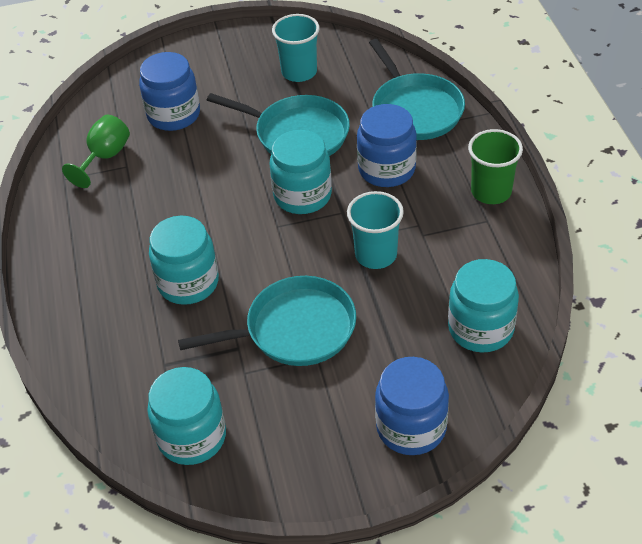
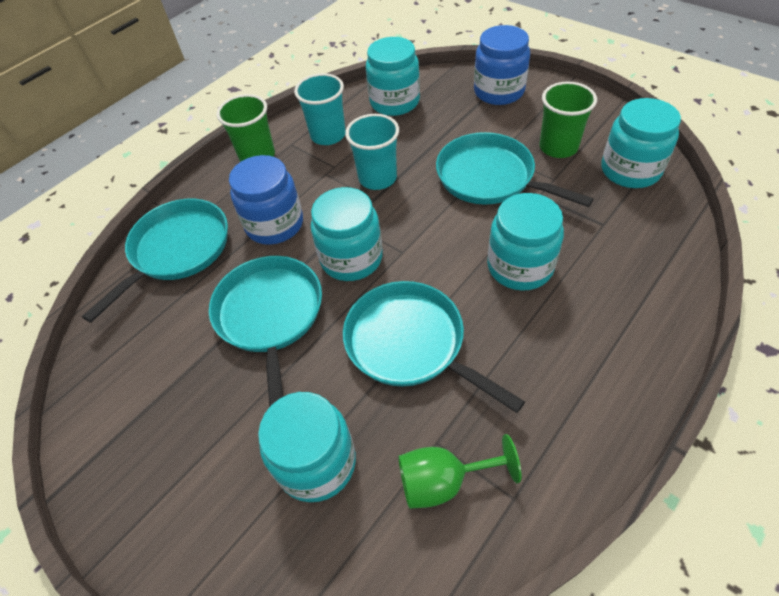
camera: 125 degrees left, 5 degrees up
(174, 115) = (316, 463): blue jar -> turquoise jar
(198, 189) = (410, 343): none -> turquoise pan
(277, 408) = (558, 147): none -> green cup
(299, 72) = (161, 383): turquoise cup -> turquoise cup (328, 135)

